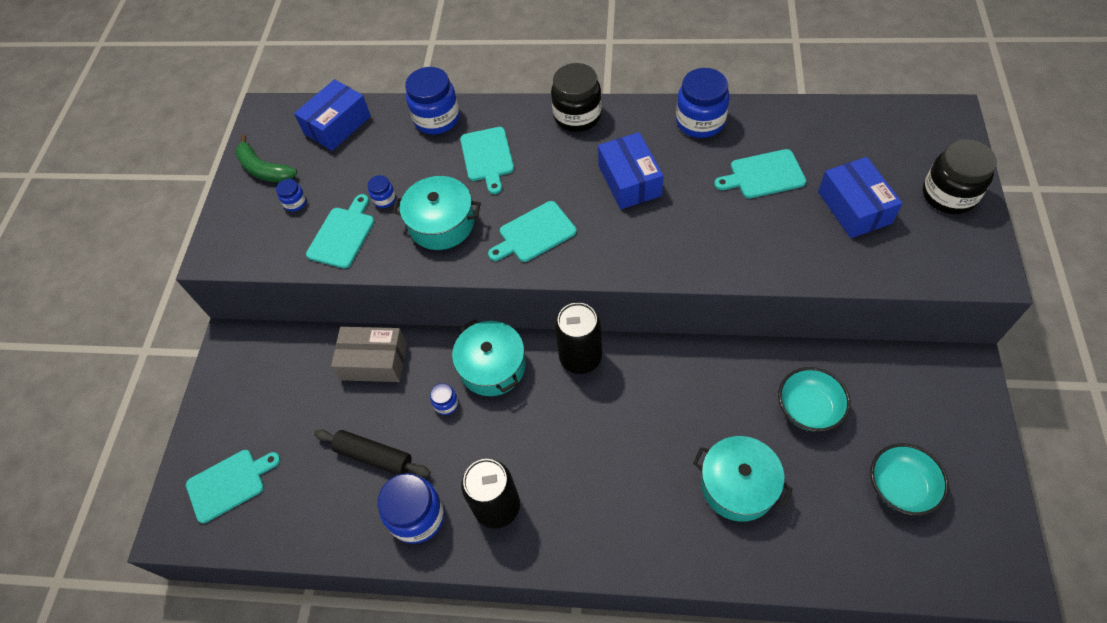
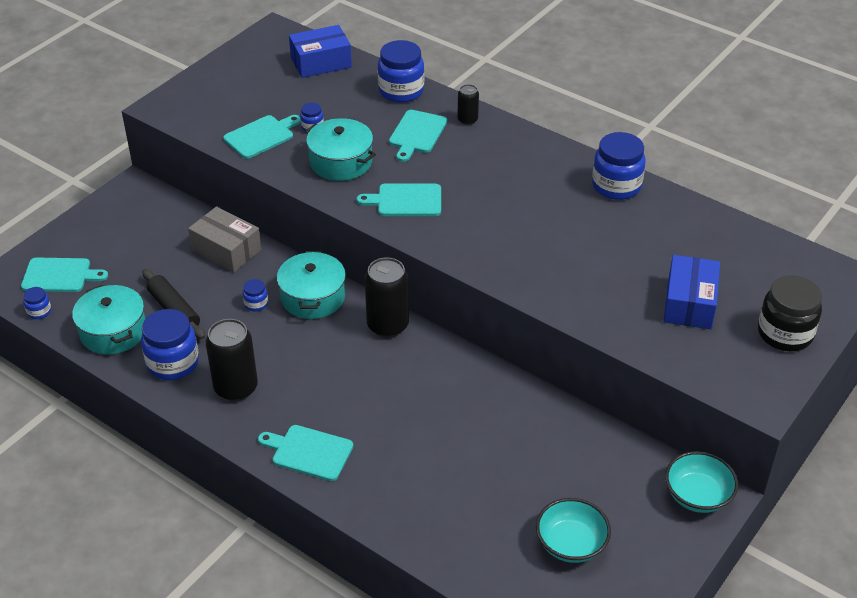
camera: 25 degrees right, 15 degrees down
(264, 169) = (241, 68): green banana -> none
(295, 203) = (245, 100): blue jar -> blue jar (39, 312)
(520, 119) = (467, 120): none -> black can
(577, 116) = (516, 137): black jar -> none
(629, 181) = (516, 200): blue box -> none
(738, 485) = (435, 472): turquoise pot -> turquoise pot (113, 331)
(763, 175) = (633, 246): turquoise cutting board -> turquoise cutting board (309, 452)
(808, 408) = (544, 453): turquoise bowl -> turquoise bowl (697, 496)

